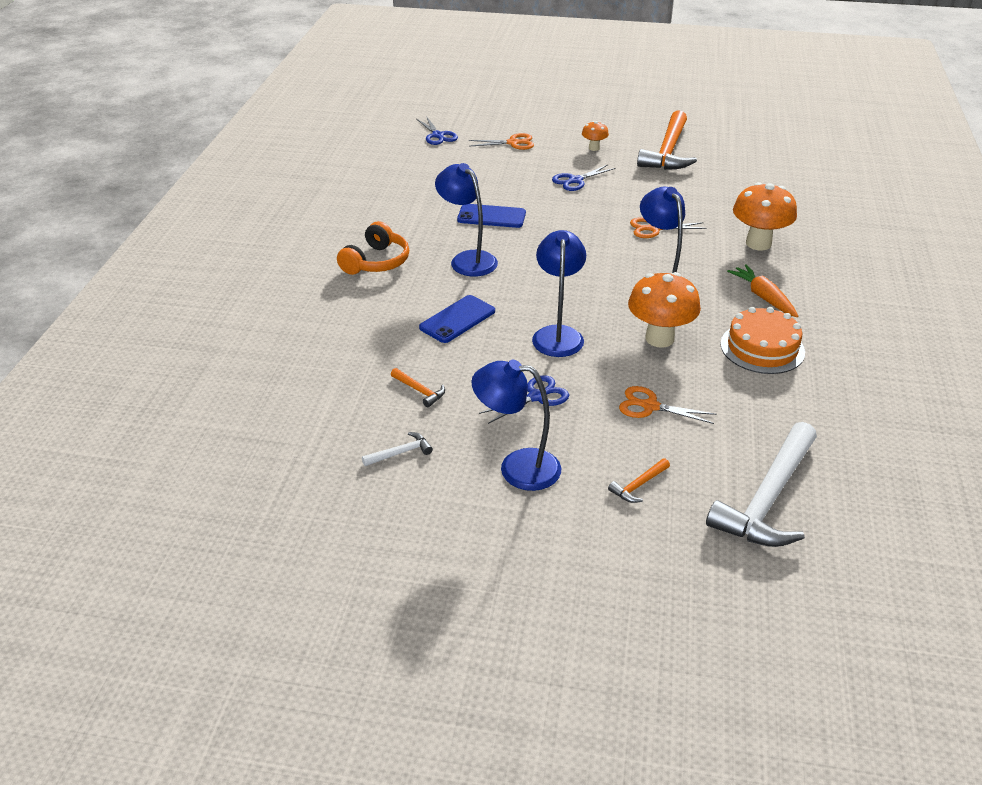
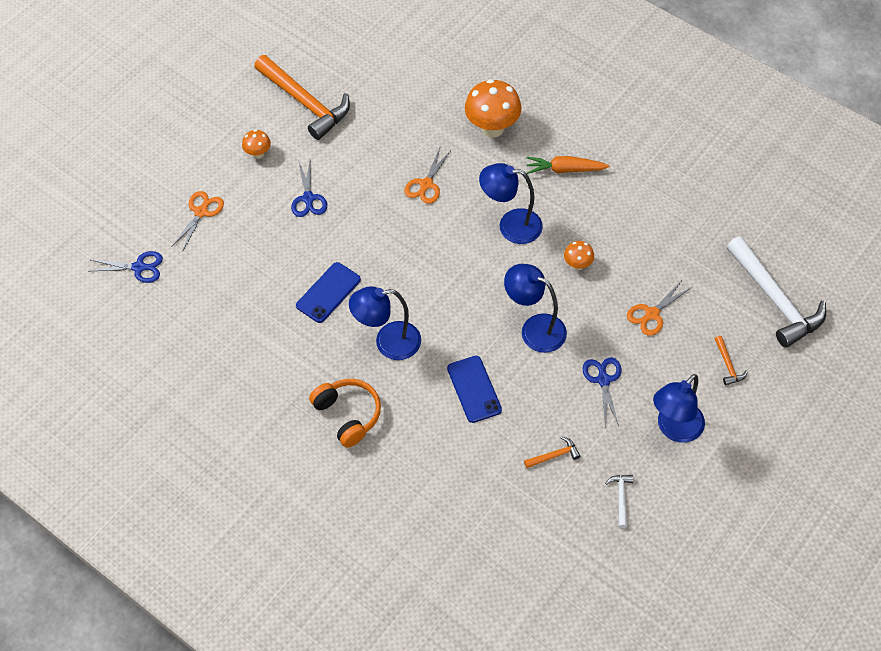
camera: 60 degrees left, 20 degrees up
(659, 338) = (578, 265): orange mushroom -> orange mushroom, size x0.51
(762, 348) = (624, 208): orange cake -> none

